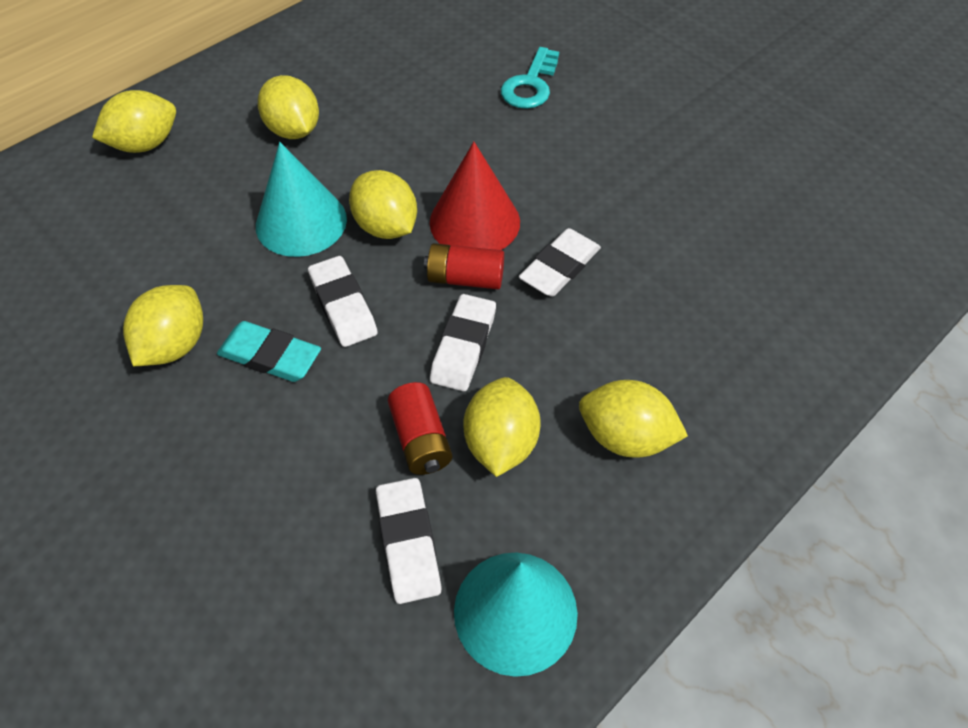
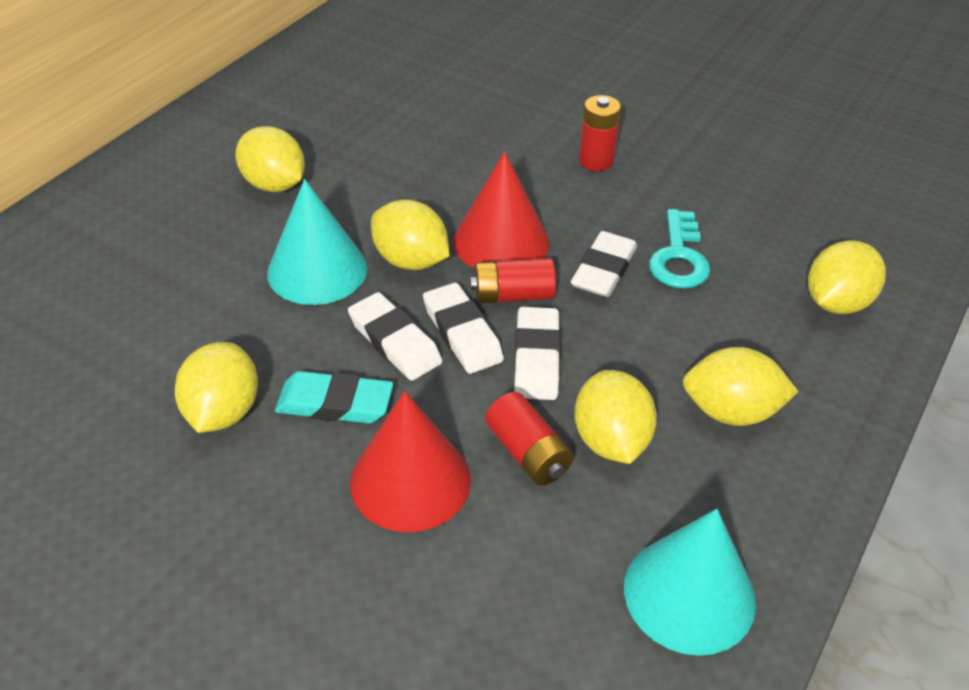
camera: 15 degrees left, 10 degrees down
(145, 144) = (111, 221): yellow lemon -> yellow lemon (836, 302)
(308, 444) = (410, 480): none -> red cone
(408, 542) = (554, 552): white eraser -> white eraser (462, 333)
(530, 85) = (507, 110): turquoise key -> turquoise key (679, 257)
(595, 151) = (596, 161): none -> red battery

